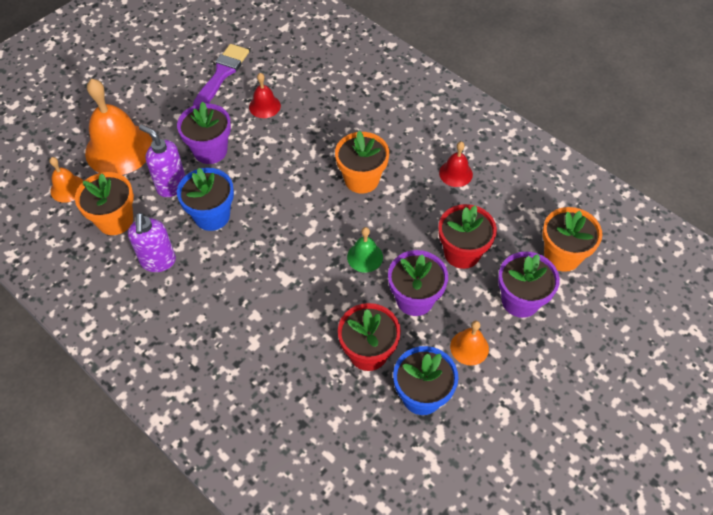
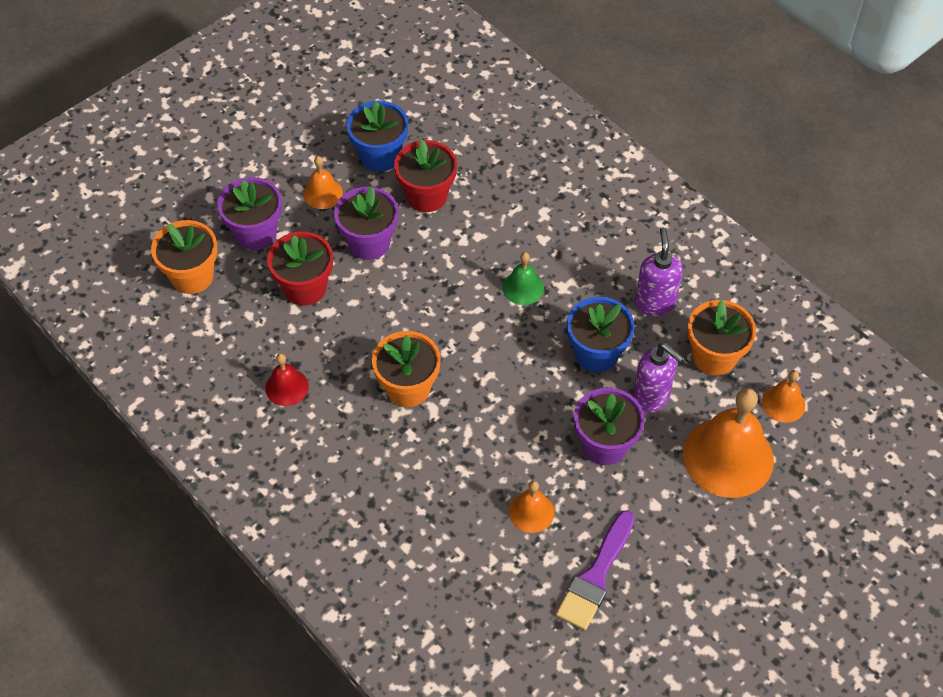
camera: 175 degrees left, 0 degrees up
(264, 106) = (531, 512): red bell -> orange bell
(365, 257) = (417, 291): green bell -> green bell (523, 287)

